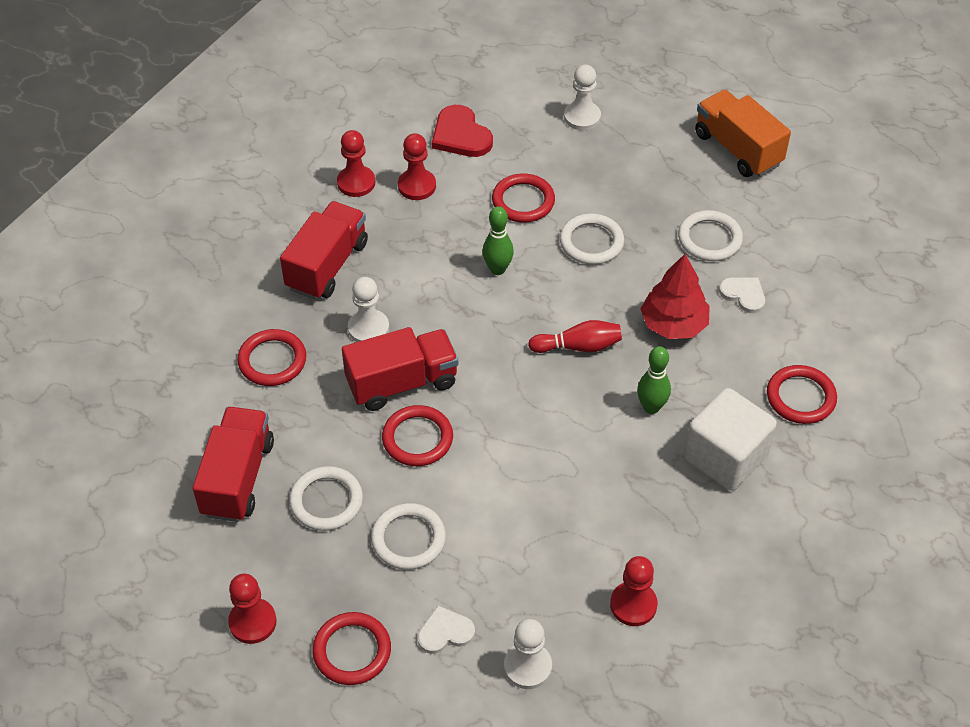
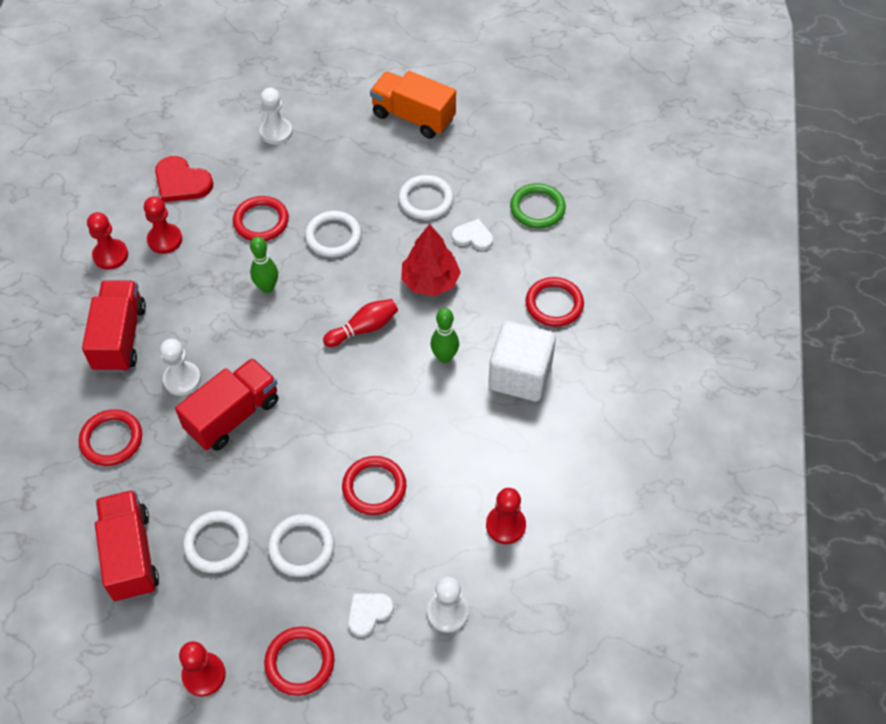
camera: 25 degrees left, 5 degrees up
(417, 438) = (268, 458): red ring -> red ring (374, 487)
(831, 290) = (537, 208): none -> green ring

